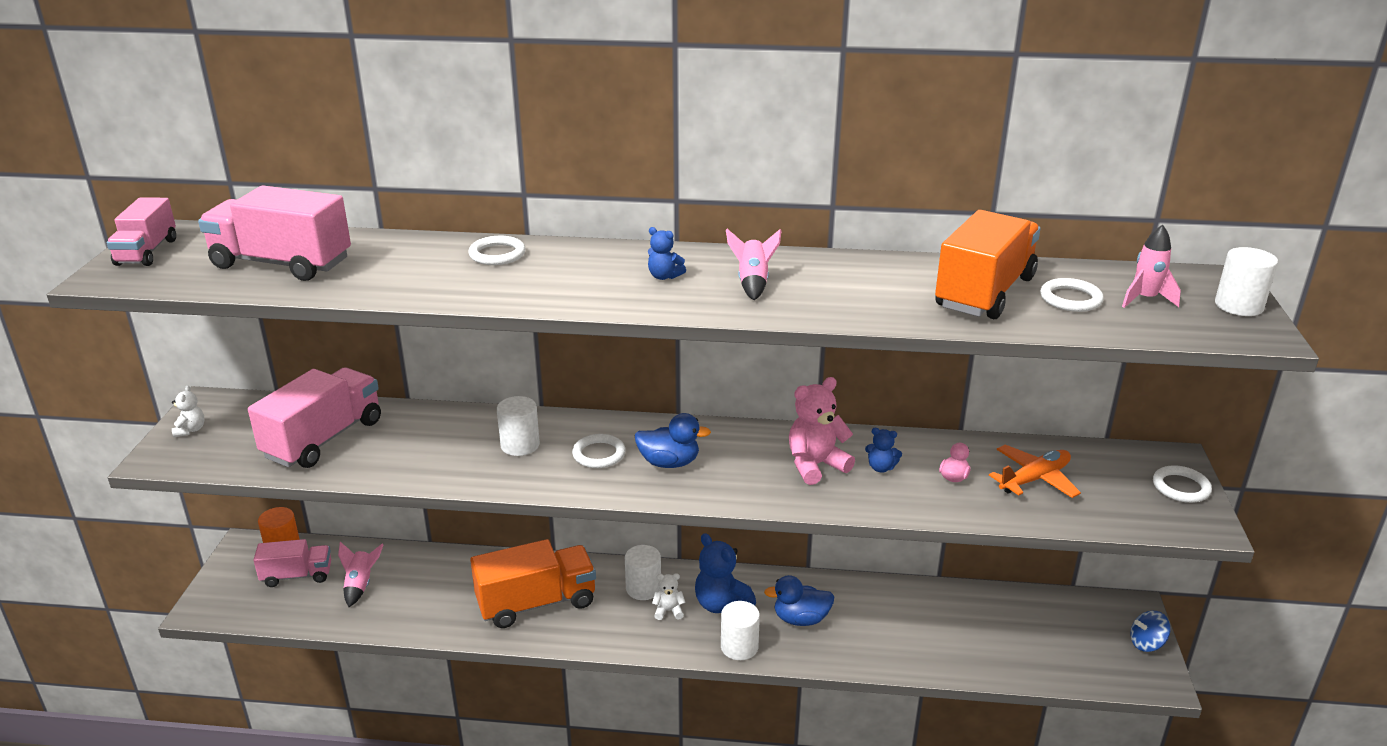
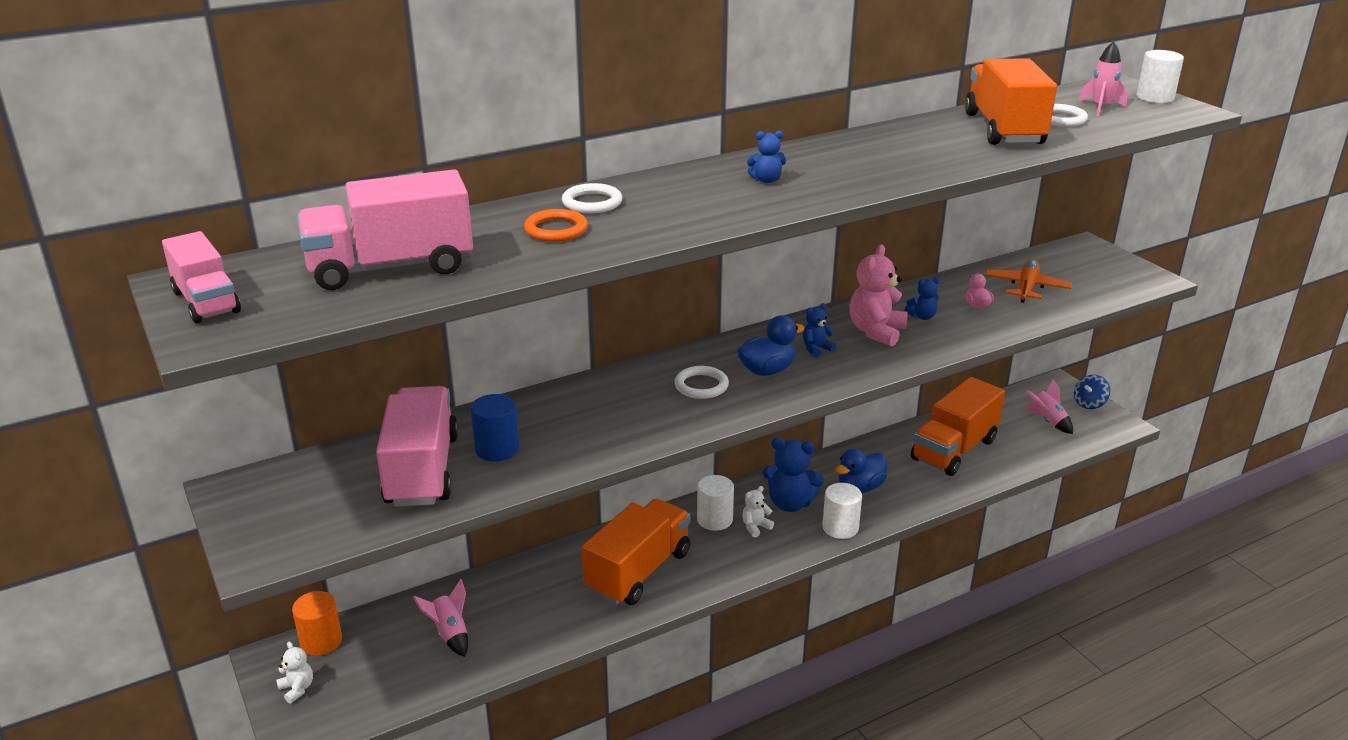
camera: 35 degrees left, 0 degrees up
(190, 430) = (254, 519): white teddy bear -> white teddy bear (297, 689)
(297, 575) = (369, 657): pink truck -> none
(389, 444) = (497, 449): none -> blue cylinder
(432, 269) = (556, 230): none -> orange ring
(520, 445) = (623, 404): white cylinder -> none
(738, 460) = (816, 349): none -> blue teddy bear
(752, 283) = (841, 166): pink rocket -> pink rocket (1047, 421)
(935, 625) = (954, 449): none -> orange truck
(1181, 487) = (1113, 261): white ring -> none

